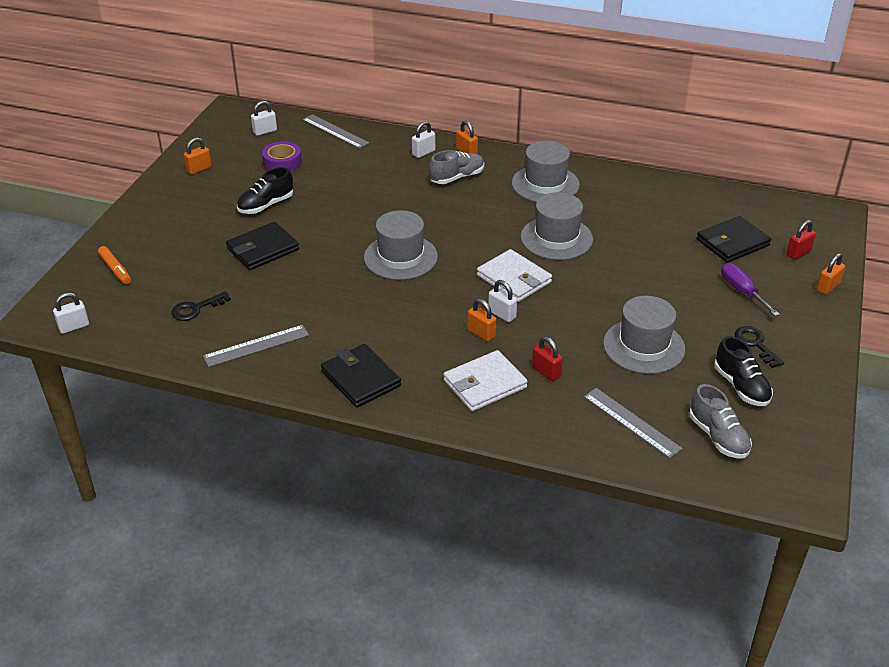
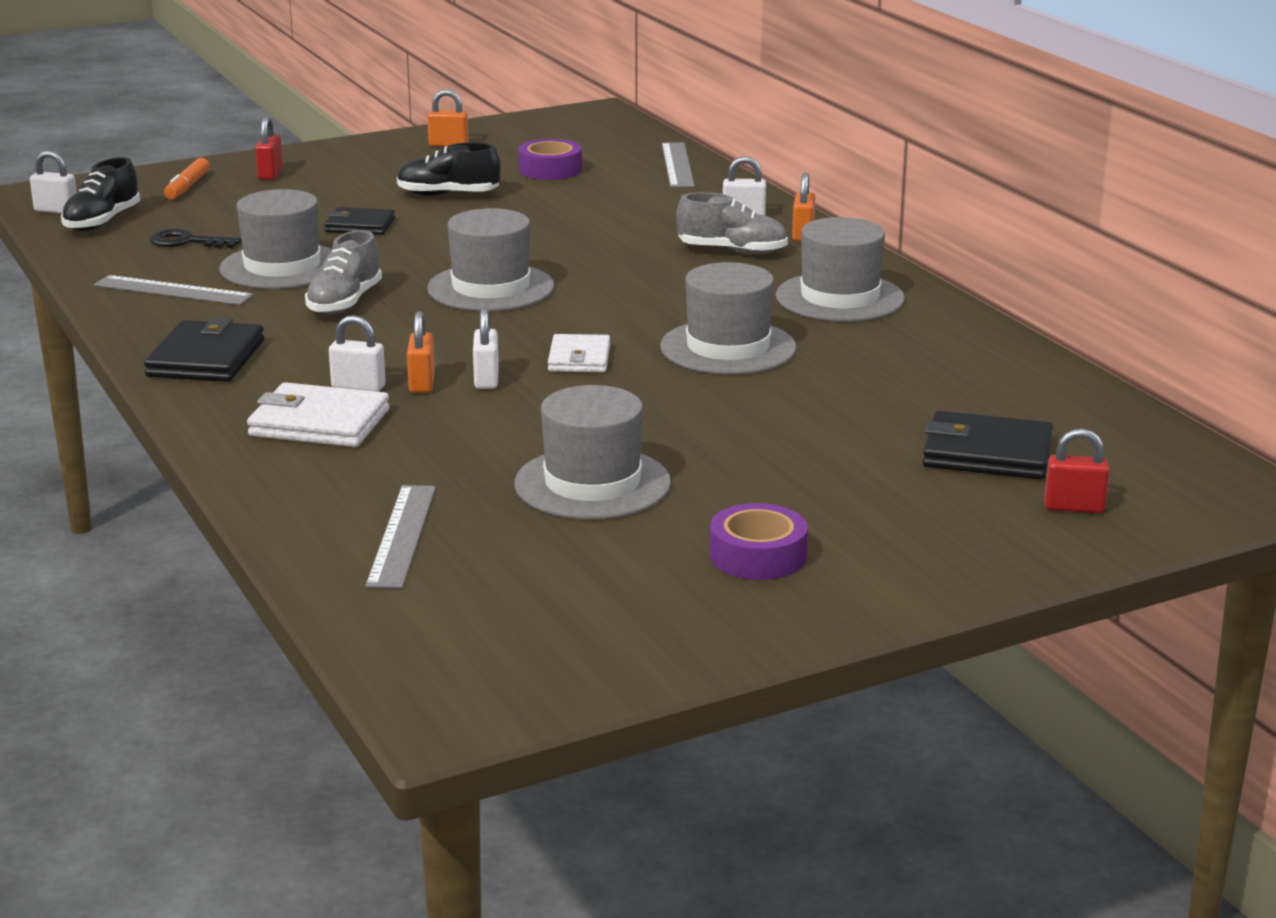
camera: 45 degrees right, 15 degrees down
(262, 249) = (360, 225): black wallet -> black wallet, size x0.65
(265, 131) = (594, 139): white padlock -> white padlock (358, 387)
(279, 298) = (282, 267): none -> grey hat
(514, 279) = (579, 358): white wallet -> white wallet, size x0.65
(546, 372) = (413, 447): red padlock -> red padlock (270, 174)
(718, 437) = (476, 604): grey shoe -> grey shoe (344, 302)
(741, 386) = (629, 580): black shoe -> black shoe (102, 222)
(742, 291) = (874, 501): purple screwdriver -> none
(756, 344) = (757, 556): black key -> purple tape
(828, 287) = (1032, 559): orange padlock -> none

